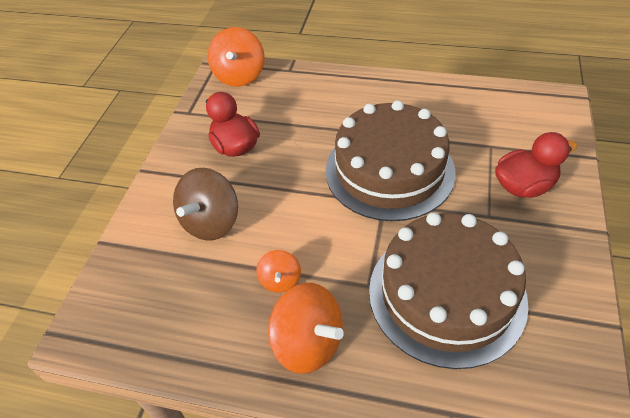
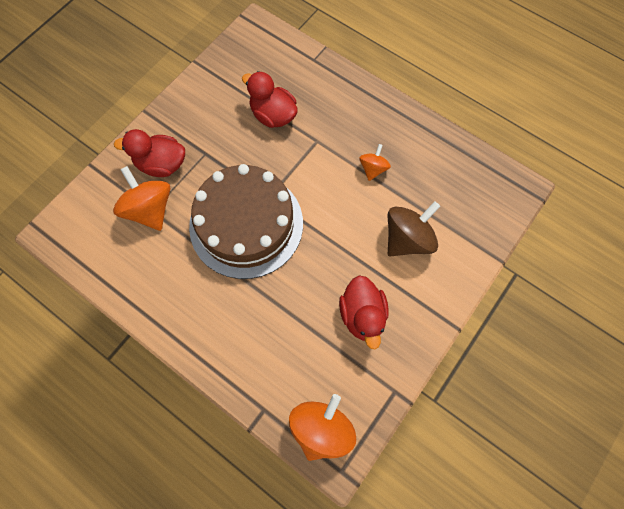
camera: 160 degrees left, 20 degrees up
(308, 343) = (372, 122): orange spinning top -> orange spinning top (150, 209)
(446, 294) = (273, 115): brown cake -> red duck

